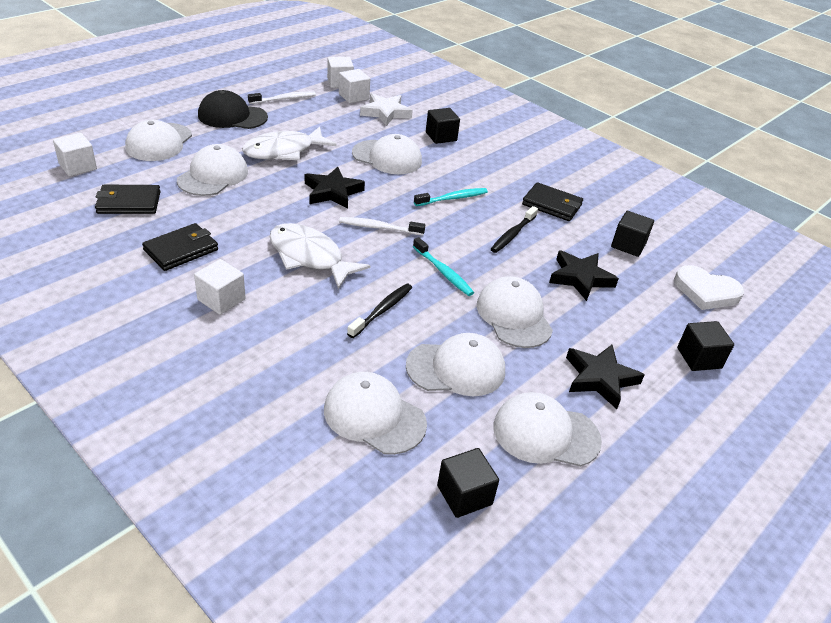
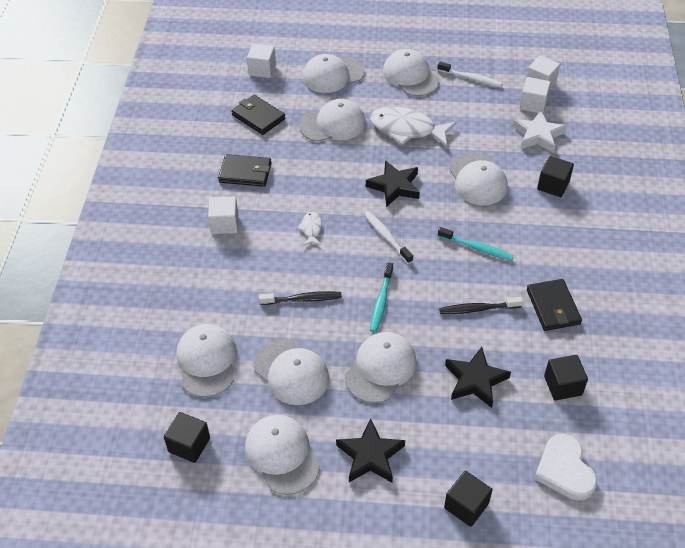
camera: 55 degrees right, 10 degrees up
(232, 116) = (410, 76): black cap -> white cap
(309, 257) = (311, 229): white fish -> white fish, size x0.47

